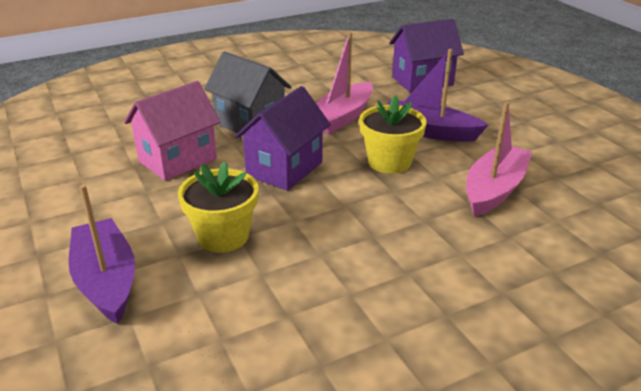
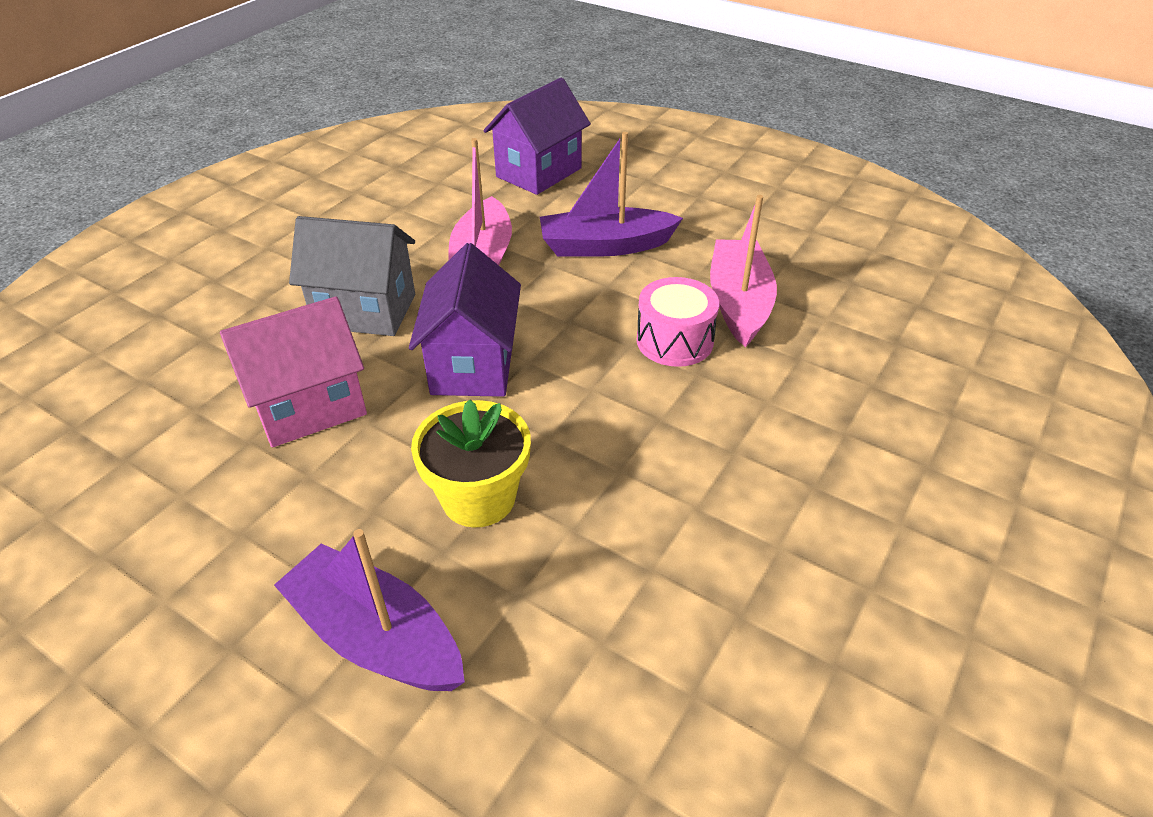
camera: 30 degrees left, 10 degrees up
(178, 160) = (309, 407): pink house -> pink house turned 45 degrees clockwise
(389, 162) = (594, 307): yellow flower pot -> none
(426, 197) = (674, 341): none -> pink drum

